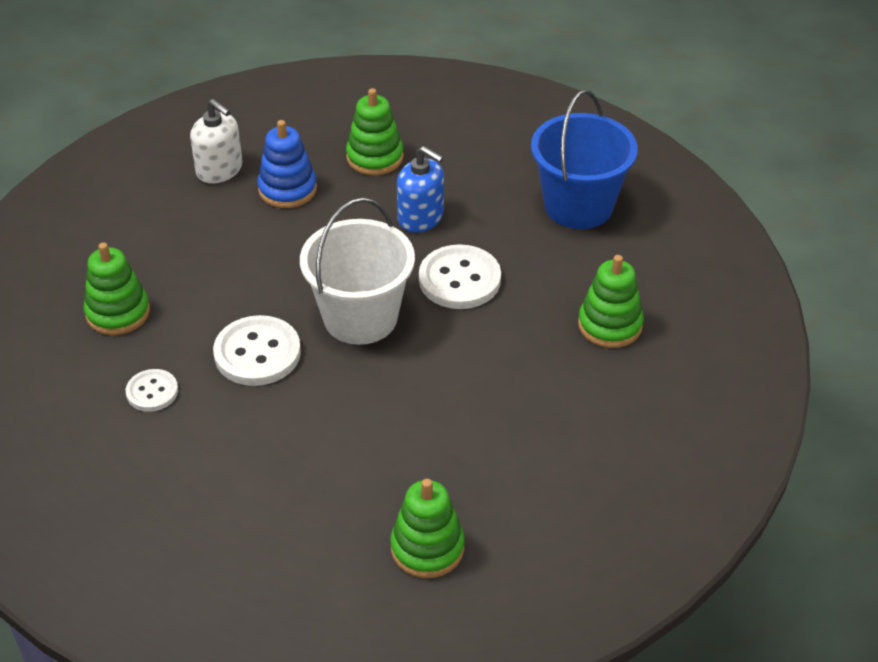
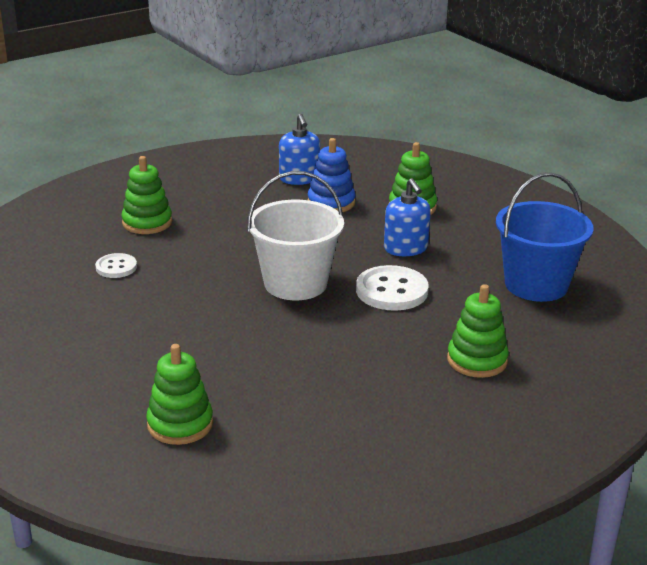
camera: 35 degrees right, 15 degrees down
(219, 170) = (299, 178): white soap dispenser -> blue soap dispenser
(257, 353) = (204, 275): white button -> none

